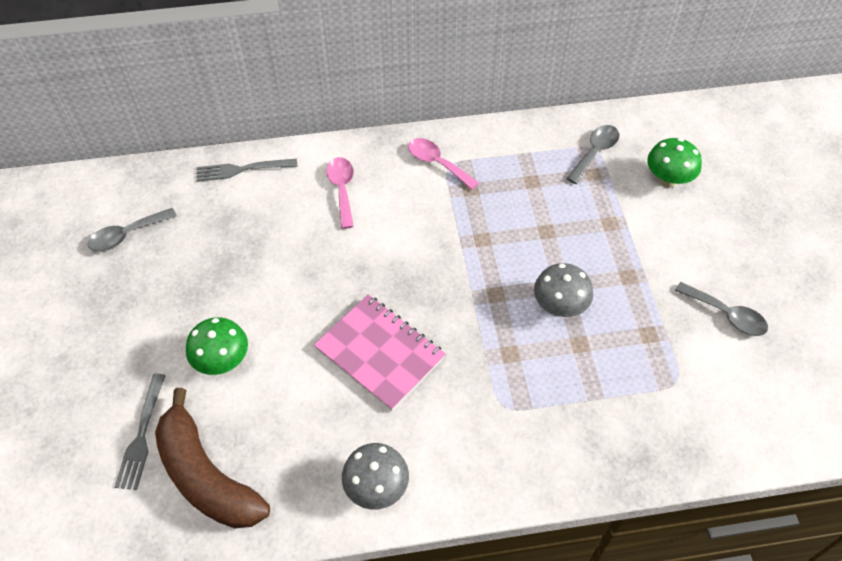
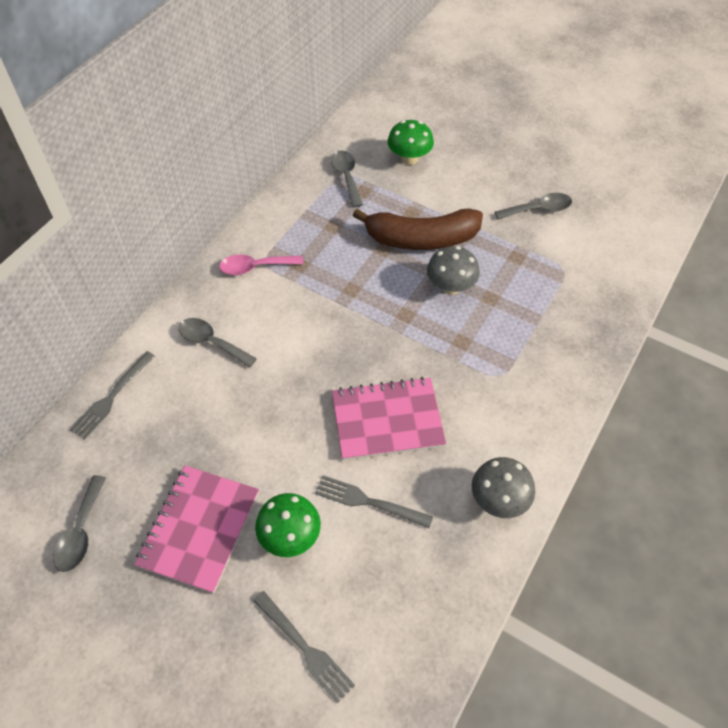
camera: 50 degrees left, 0 degrees up
(183, 300) = (199, 529): none -> pink notebook
(206, 476) = (388, 619): brown banana -> brown banana (421, 239)
(294, 392) = (369, 502): none -> grey fork
(342, 189) = (211, 342): pink spoon -> grey spoon

